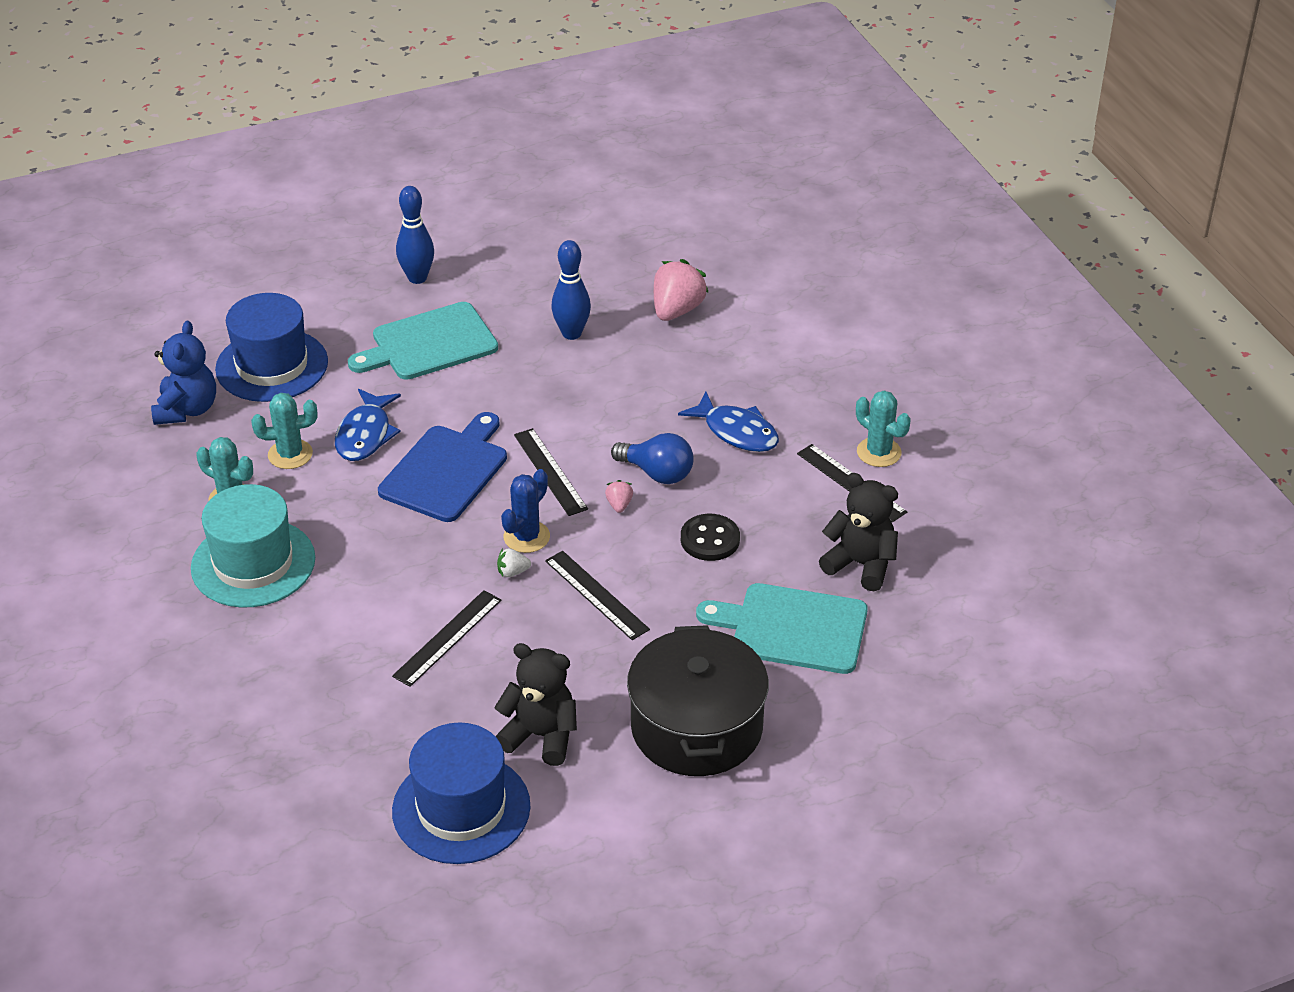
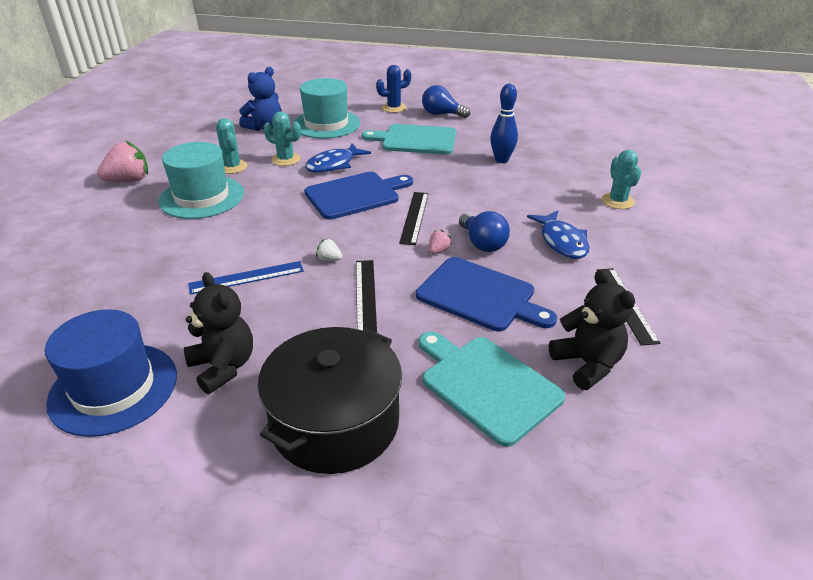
camera: 35 degrees right, 5 degrees down
(272, 365) = (326, 124): blue hat -> turquoise hat
(417, 278) = (441, 114): blue bowling pin -> blue light bulb
(447, 638) = (246, 277): black ruler -> blue ruler
(526, 537) = (360, 244): blue cactus -> blue cactus (394, 108)
(677, 310) = (579, 169): pink strawberry -> pink strawberry (129, 180)
(710, 539) = (480, 296): black button -> blue cutting board
(879, 452) = (665, 294): turquoise cactus -> turquoise cactus (617, 201)

